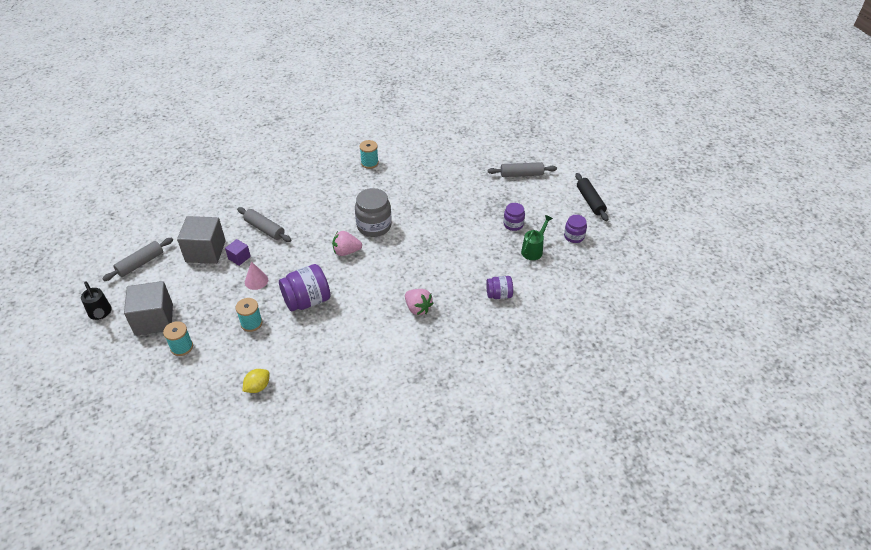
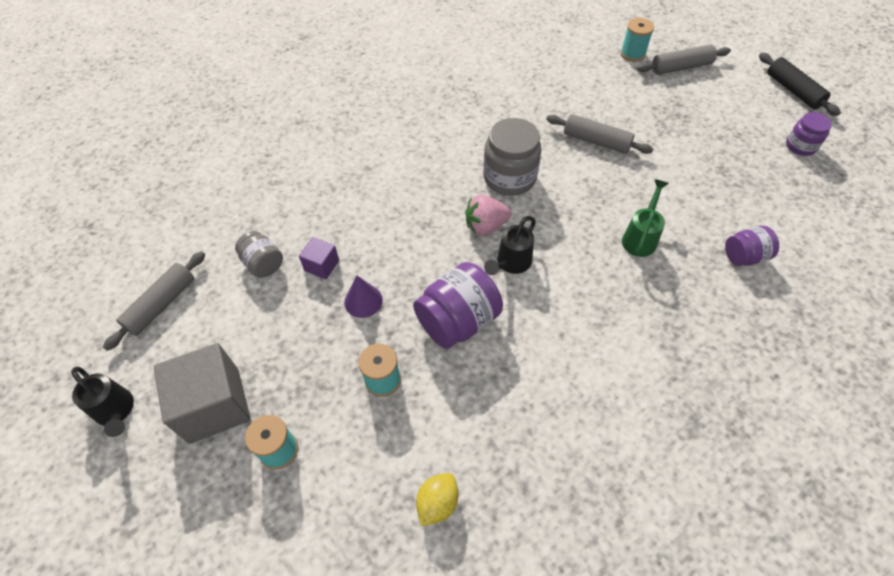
camera: 10 degrees left, 10 degrees up
(205, 251) = (263, 264): grey cube -> grey jar
(256, 281) = (363, 301): pink cone -> purple cone
(265, 229) = (345, 210): grey rolling pin -> grey rolling pin (596, 141)
(352, 275) = (511, 263): none -> black watering can
(369, 163) = (462, 83): turquoise spool -> turquoise spool (632, 54)
(418, 308) = (635, 302): pink strawberry -> none
(513, 224) = (707, 142): purple jar -> none
(534, 250) = (756, 176): green watering can -> green watering can (640, 238)

